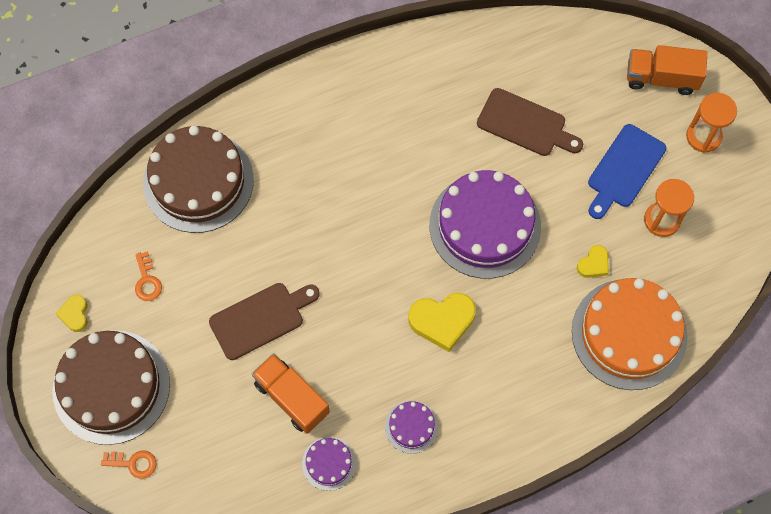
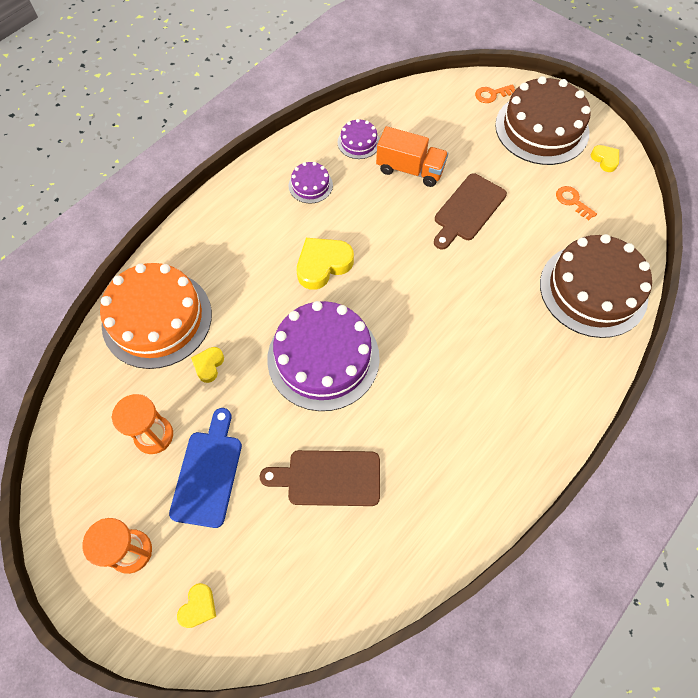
camera: 155 degrees right, 5 degrees down
(661, 78) = (198, 607): orange truck -> yellow heart

